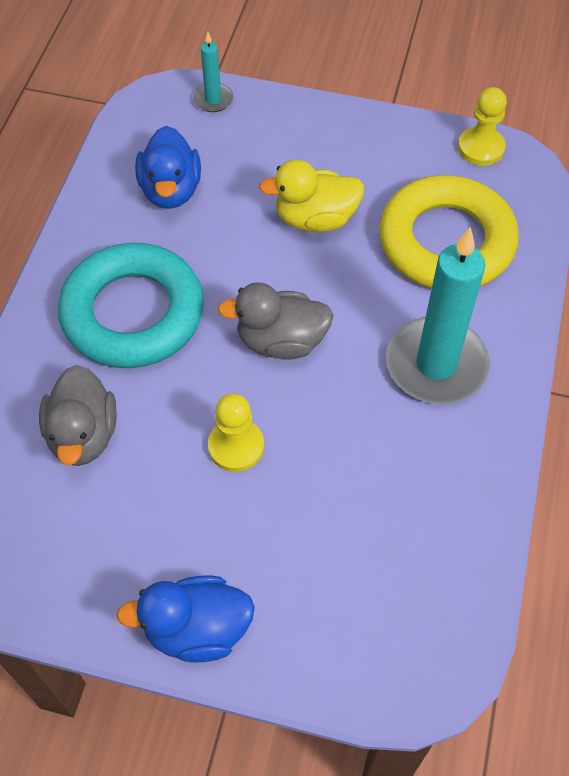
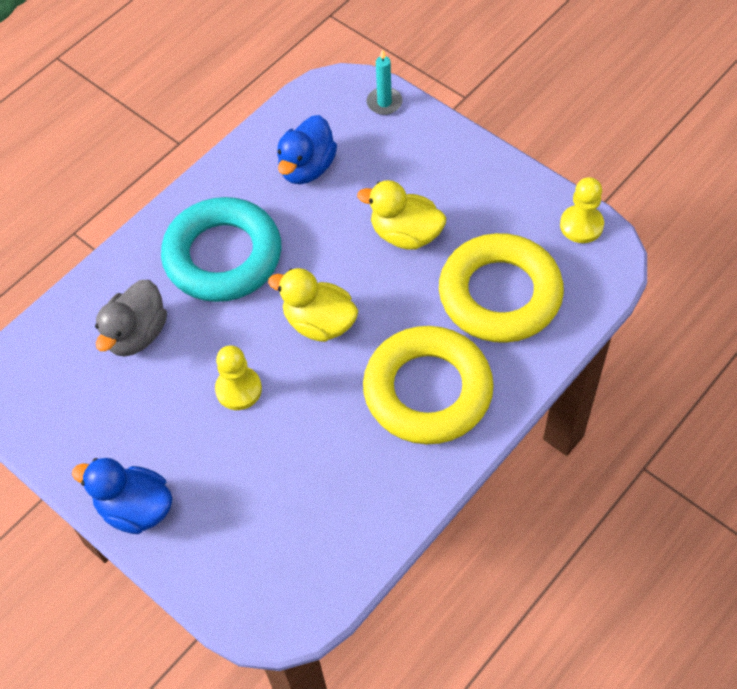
camera: 30 degrees right, 0 degrees up
(281, 341) = (319, 323): grey duck -> yellow duck
(436, 364) = (427, 391): turquoise candle -> yellow ring

